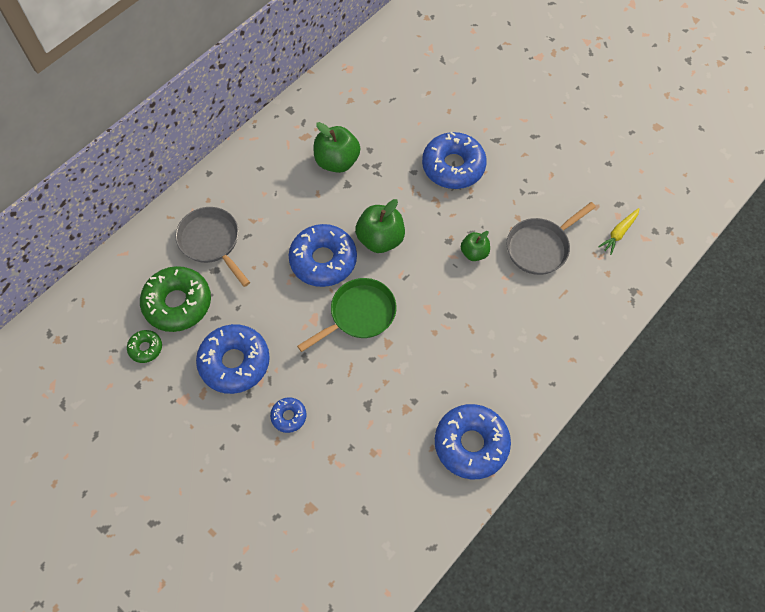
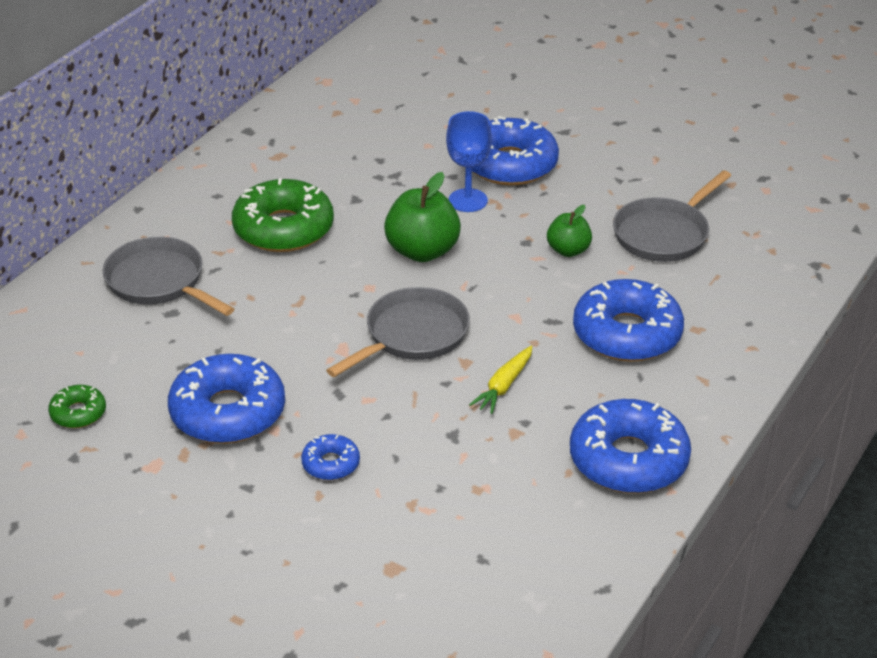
camera: 10 degrees left, 25 degrees down
(178, 303) = (120, 356): green donut -> green donut (283, 229)
(323, 260) = (340, 283): blue donut -> blue donut (627, 334)
(337, 161) = (334, 177): green apple -> none
(359, 314) = (412, 336): green pan -> grey pan
(419, 196) = (468, 200): none -> blue goblet
(619, 233) = (774, 207): yellow carrot -> yellow carrot (504, 386)

